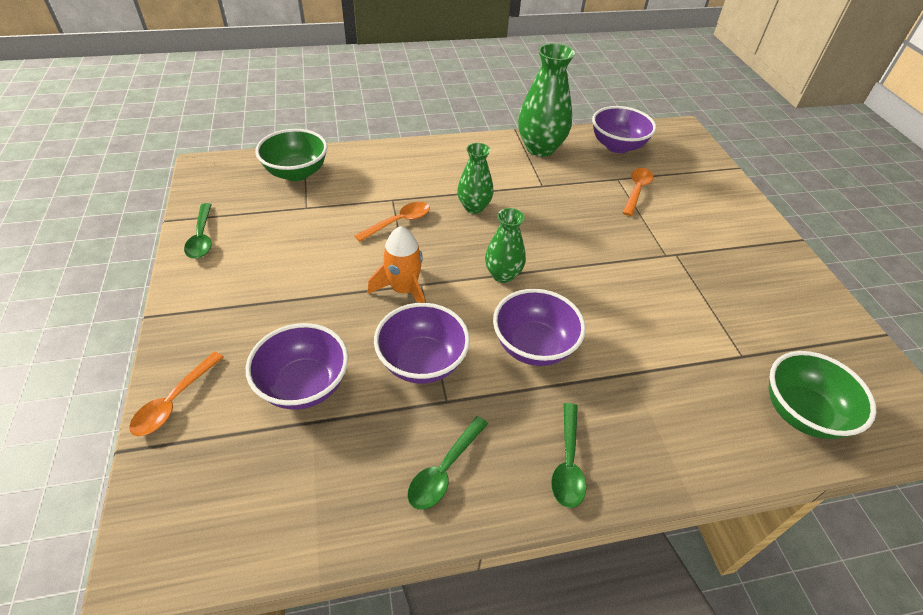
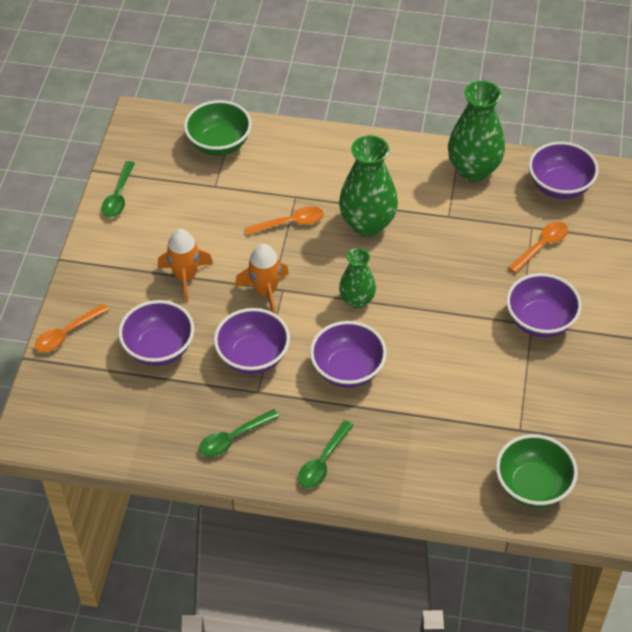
camera: 25 degrees right, 5 degrees up
(307, 297) = (185, 276): none -> orange rocket
(474, 207) = (367, 224): green vase -> green vase, size x1.65
(681, 250) = (540, 321): none -> purple bowl

